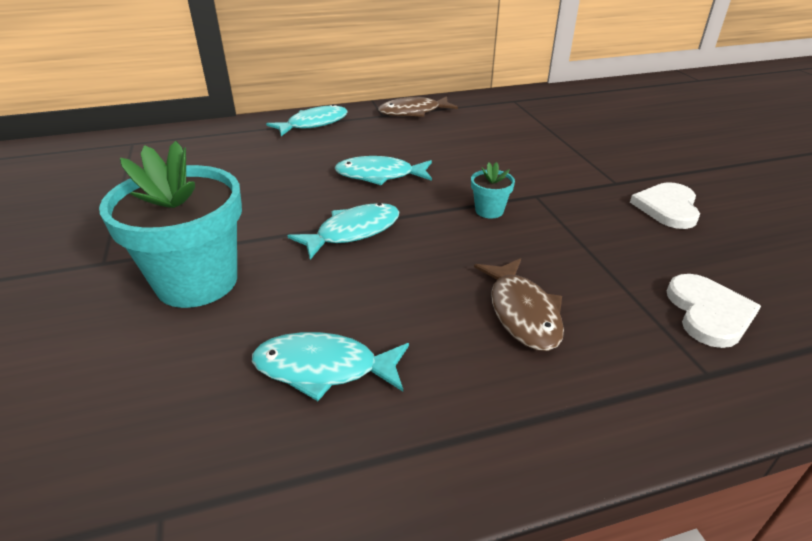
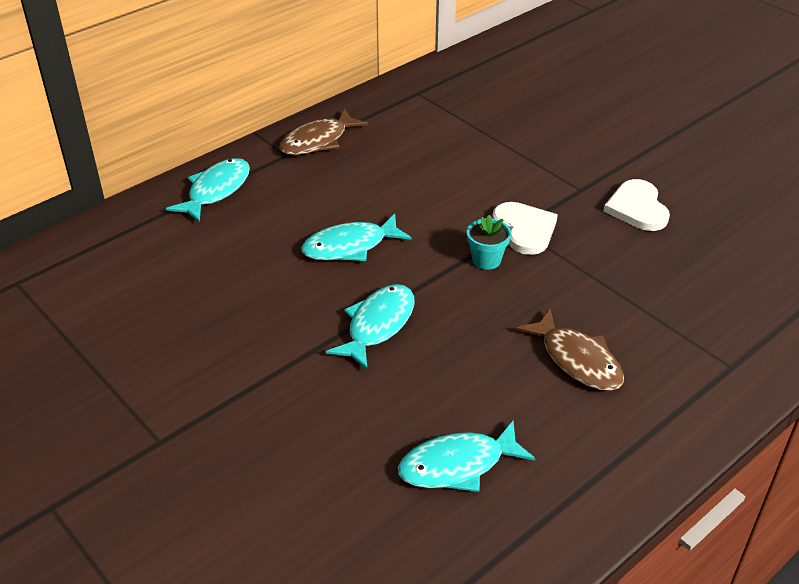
camera: 25 degrees left, 5 degrees up
(197, 282) = (276, 428): turquoise flower pot -> none
(708, 313) = (711, 312): white heart -> white heart (524, 229)

